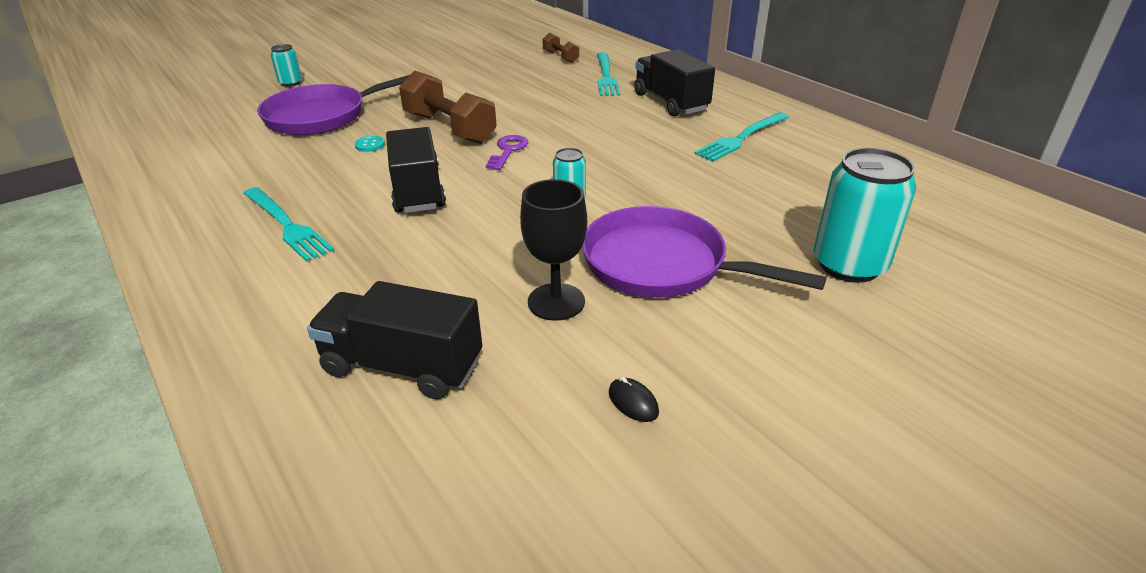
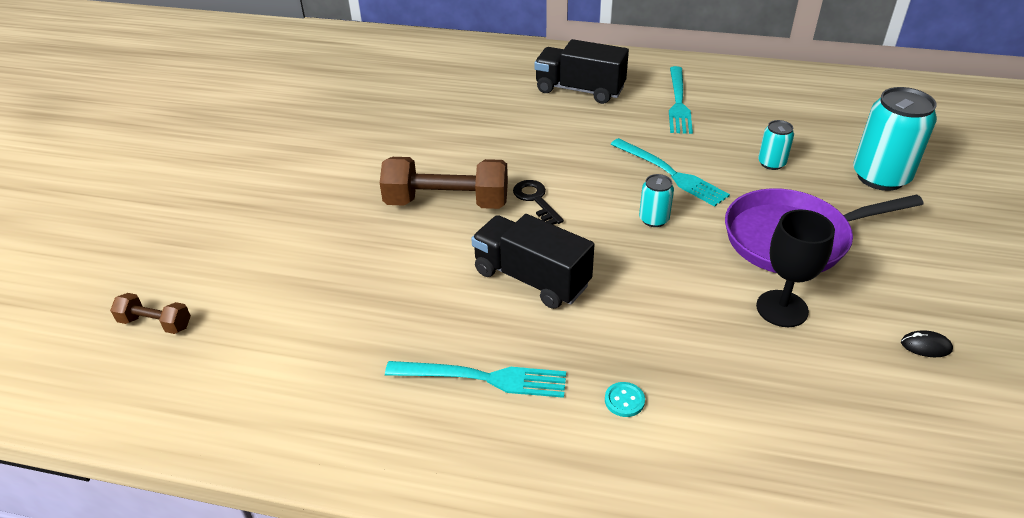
camera: 40 degrees left, 5 degrees up
(290, 83) = (177, 231): turquoise can -> turquoise can (771, 163)
(322, 116) = (294, 252): purple pan -> none
(370, 145) = (405, 258): turquoise button -> turquoise button (624, 400)
(402, 366) = (778, 423): black truck -> none
(508, 151) = (535, 200): purple key -> black key
(560, 57) = (412, 78): brown dumbbell -> brown dumbbell (155, 323)
(606, 76) = (487, 84): turquoise fork -> turquoise fork (670, 173)

